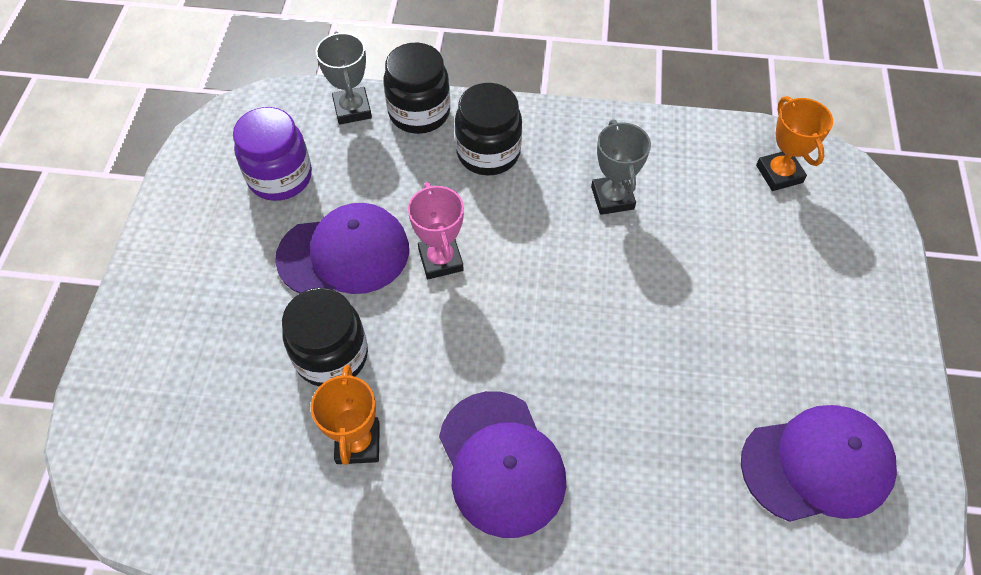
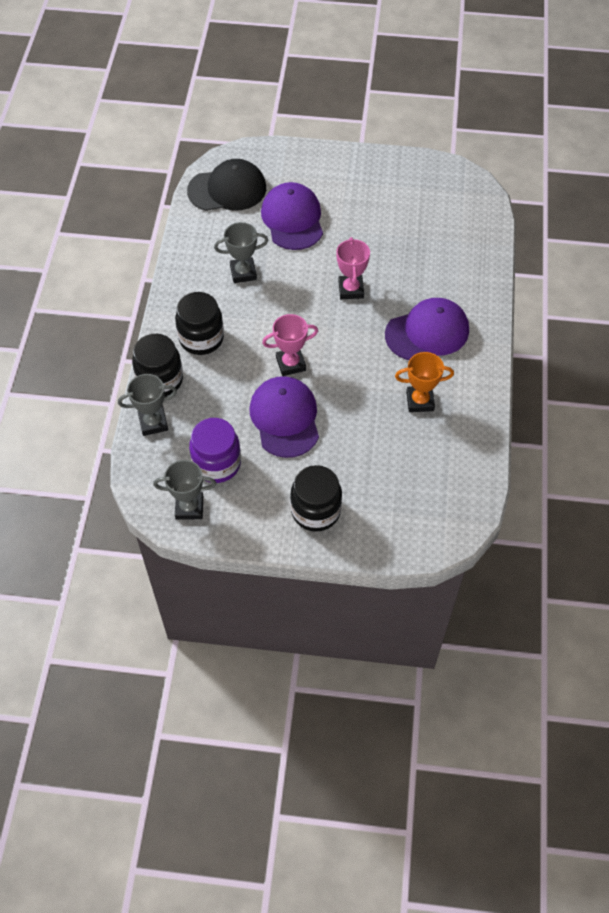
camera: 90 degrees left, 0 degrees up
(219, 151) = (189, 507): none -> grey trophy
(331, 356) = (363, 419): black jar -> black jar (315, 511)
(589, 344) = (351, 289): none -> pink trophy
(779, 174) = (227, 189): orange trophy -> black cap
(817, 465) = (418, 200): purple cap -> purple cap (292, 219)

